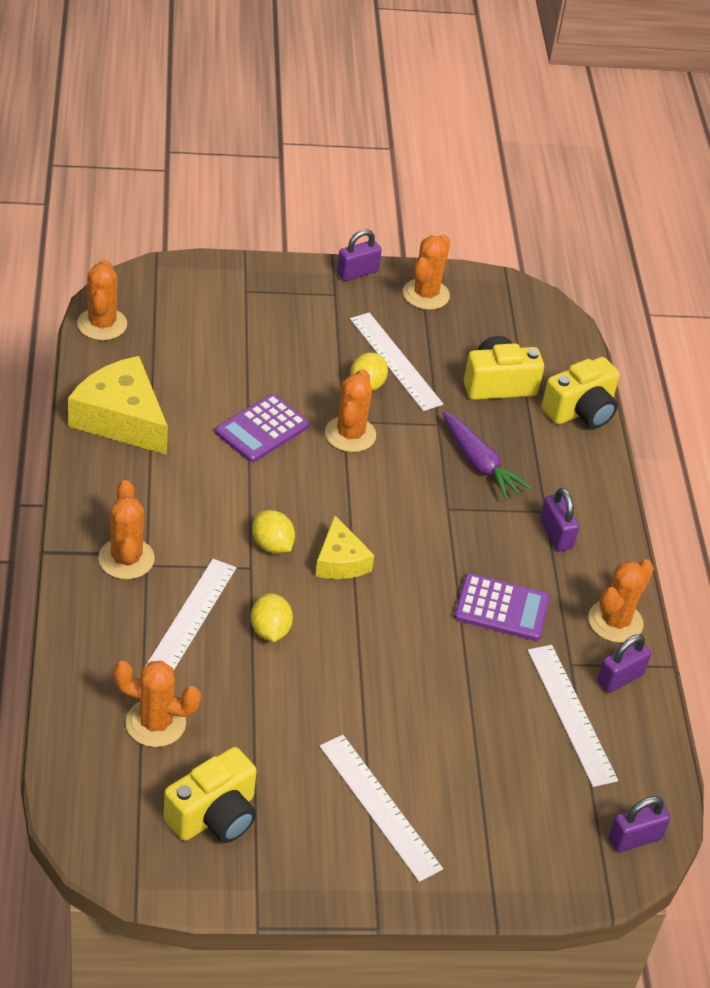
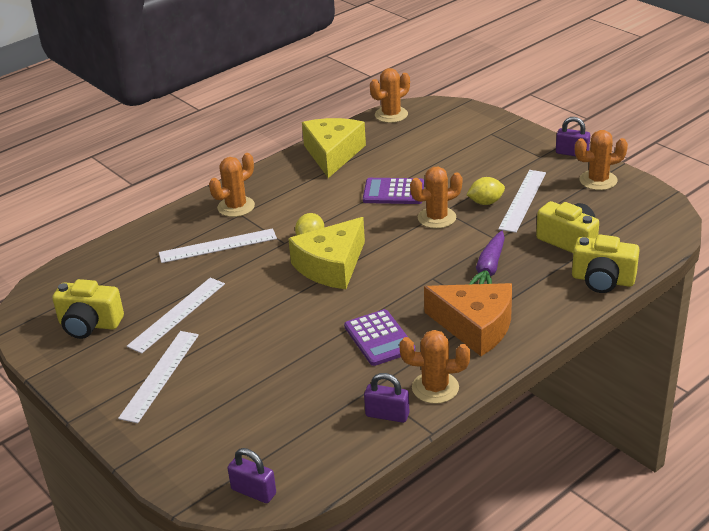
camera: 60 degrees right, 10 degrees down
(155, 723) = (133, 274): orange cactus -> none
(270, 630) = (246, 272): yellow lemon -> none
(340, 561) = (331, 266): yellow cheese -> yellow cheese, size x1.71
(556, 534) = (475, 326): purple padlock -> orange cheese
(571, 714) = (327, 410): white ruler -> white ruler (177, 314)

